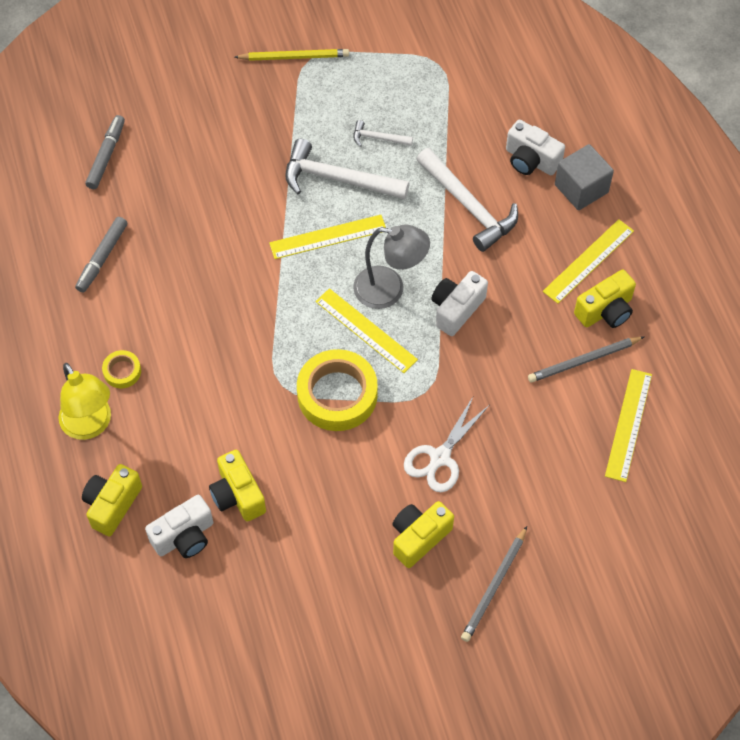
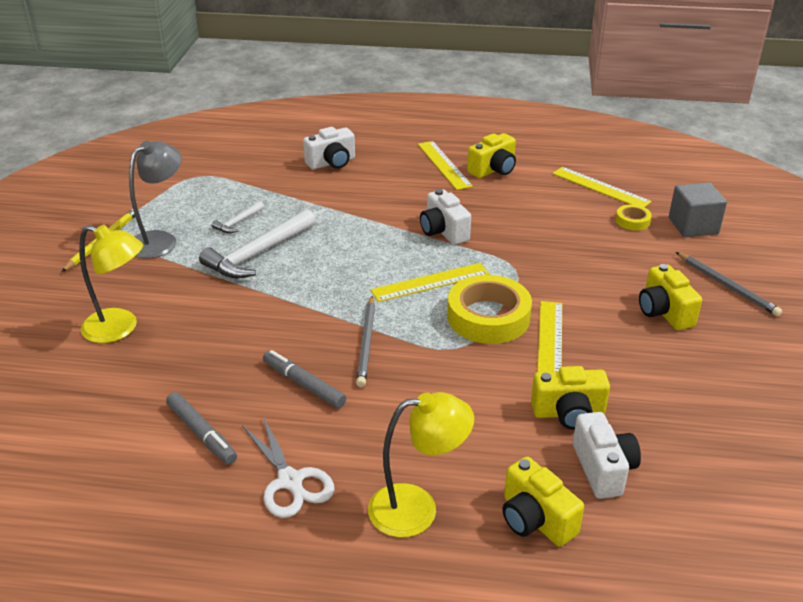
camera: 65 degrees left, 25 degrees down
(106, 156) = (74, 393): grey marker -> grey marker (304, 384)
(122, 371) = (362, 460): yellow tape -> yellow tape (632, 221)
(189, 140) = (120, 328): none -> yellow lamp
(328, 237) = (314, 276): yellow ruler -> yellow ruler (550, 342)
(389, 290) = (398, 258): grey lamp -> grey lamp (160, 240)
(440, 457) = (586, 279): white scissors -> white scissors (290, 481)
(469, 206) = (348, 199): white hammer -> none
(581, 188) = (377, 150): grey cube -> grey cube (693, 226)
(584, 361) = (532, 190): grey pencil -> grey pencil (366, 343)
(605, 311) = (493, 170): yellow camera -> yellow camera turned 60 degrees clockwise

